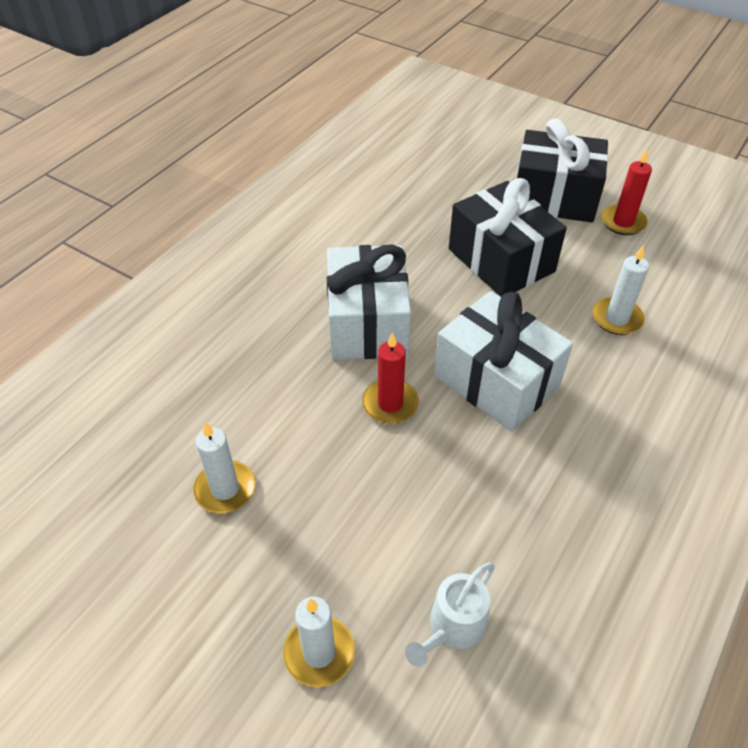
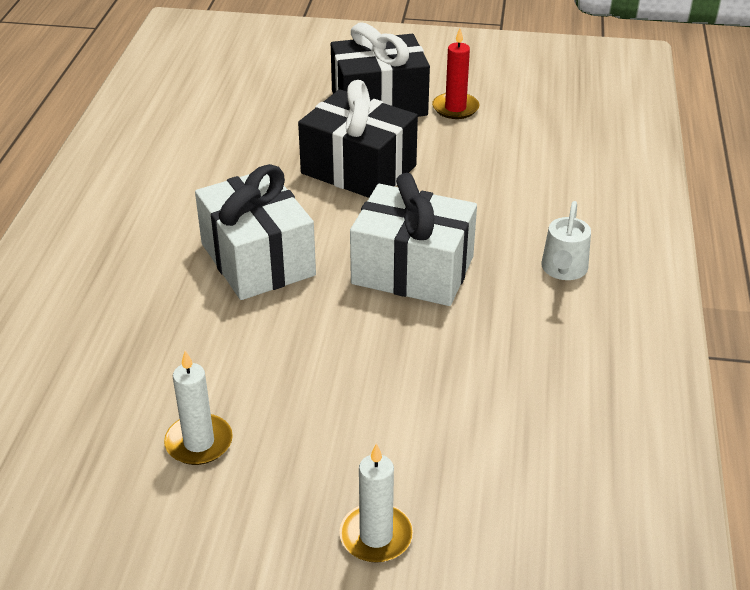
camera: 25 degrees left, 10 degrees down
(390, 404) = (322, 319): red candle -> none
(452, 628) = (485, 472): white watering can -> white watering can (563, 270)
(616, 318) = (493, 188): white candle -> none

